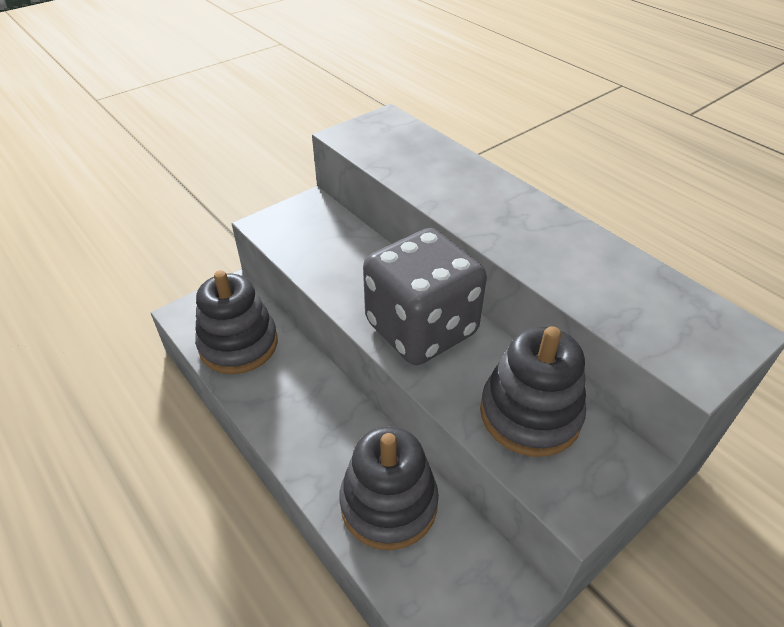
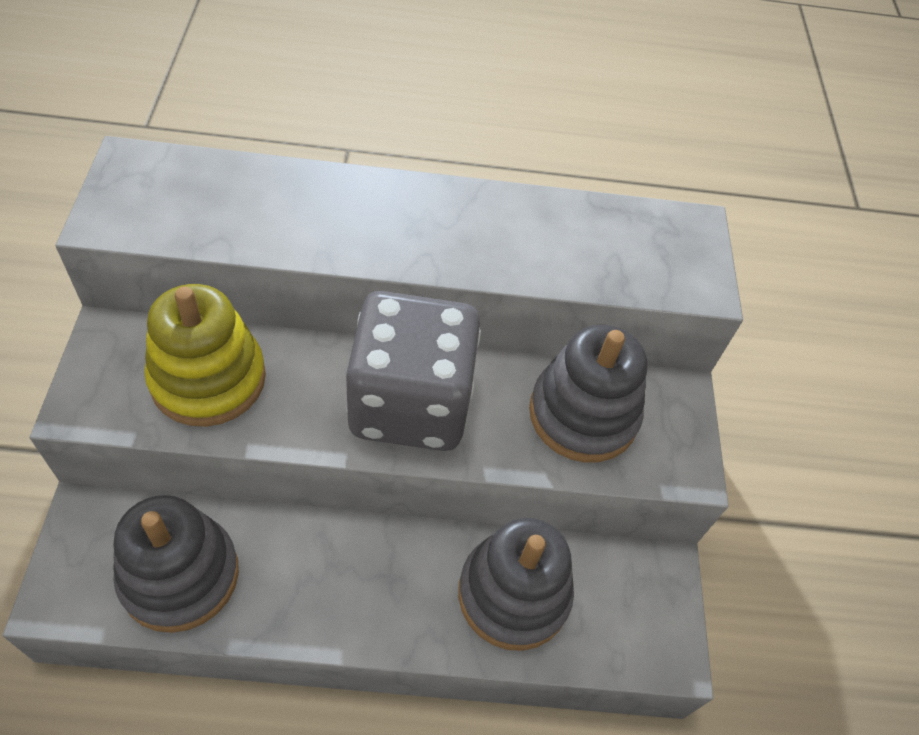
camera: 55 degrees left, 10 degrees up
(331, 247) = (208, 379): none -> yellow stacking toy

